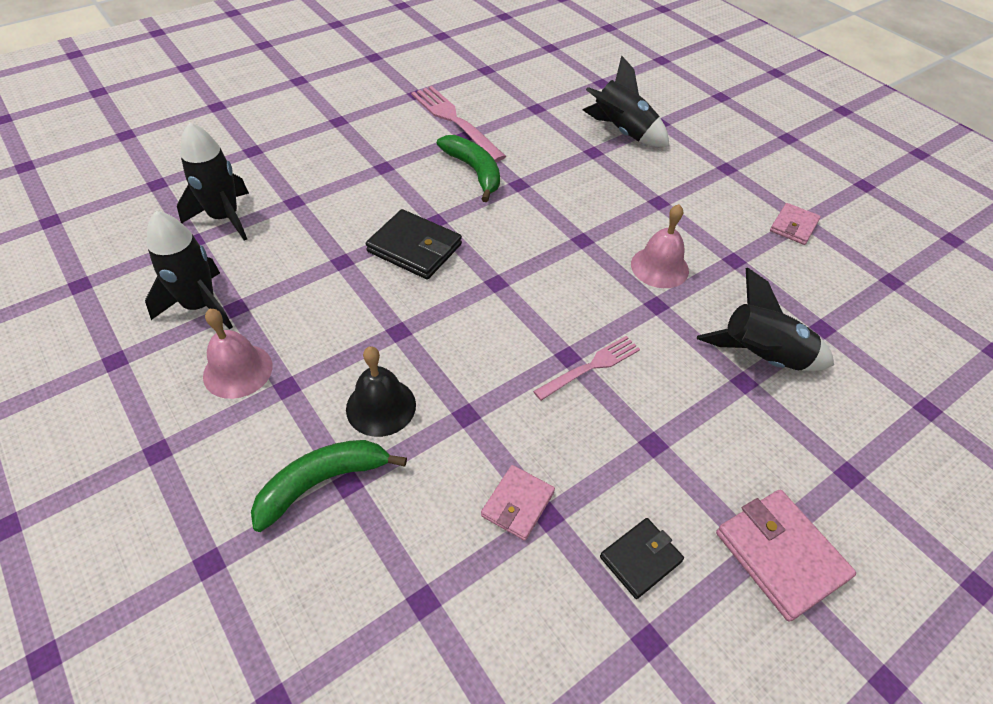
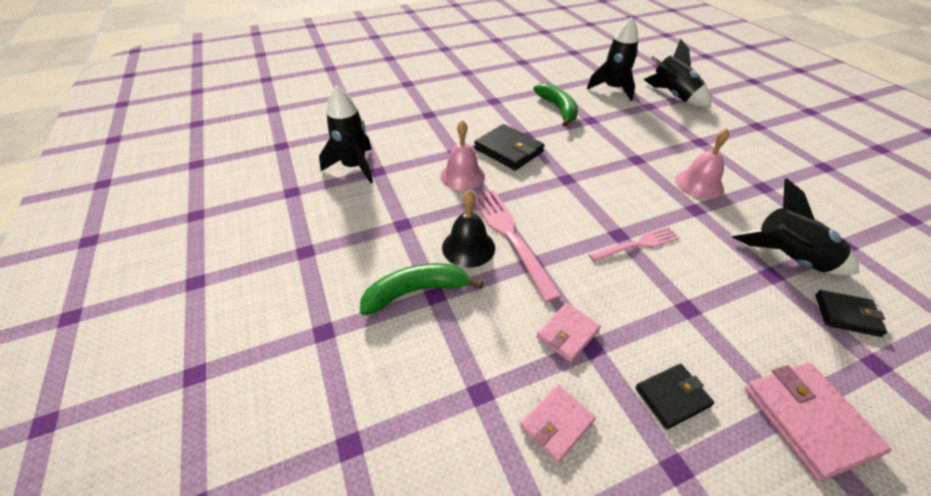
camera: 15 degrees right, 5 degrees down
(225, 218) = (381, 118): black rocket -> black rocket (613, 89)
(238, 370) = (371, 209): pink bell -> pink bell (462, 175)
(454, 120) = (547, 78): pink fork -> pink fork (509, 236)
(793, 226) = (816, 170): pink wallet -> pink wallet (556, 424)
(821, 420) = (846, 315): none -> black wallet

